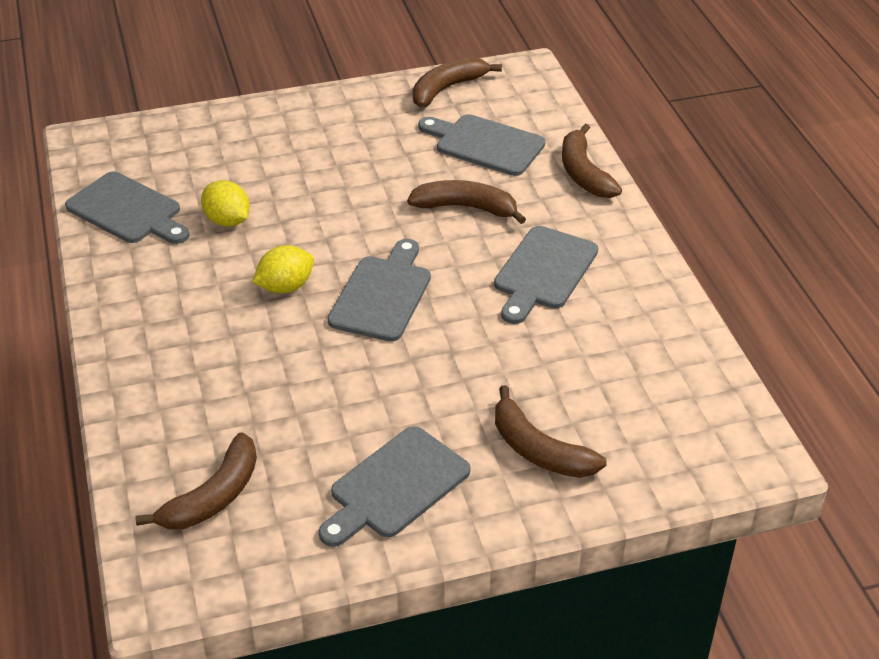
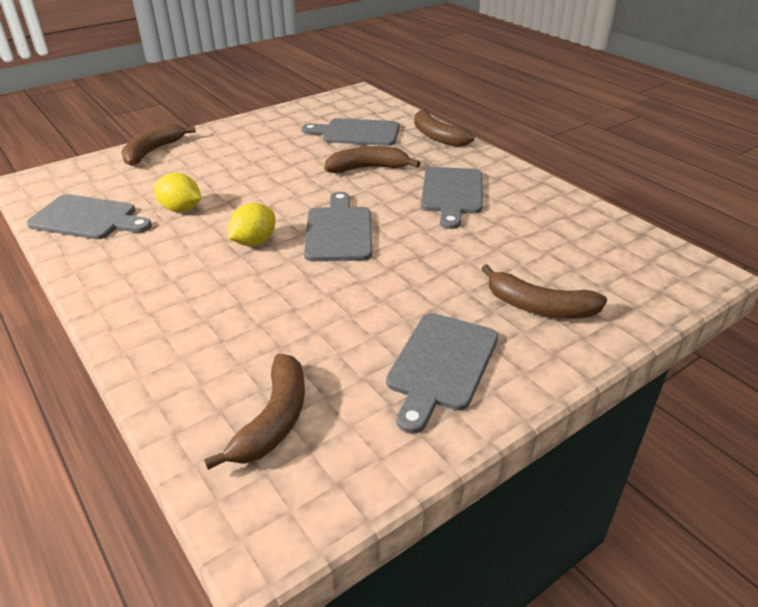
camera: 20 degrees left, 5 degrees down
(447, 89) = (310, 110): brown banana -> brown banana (153, 151)

